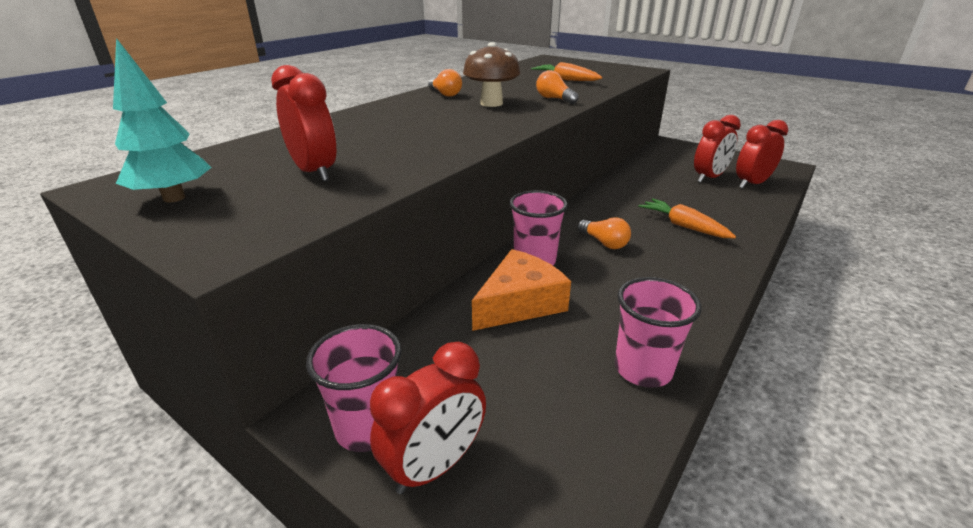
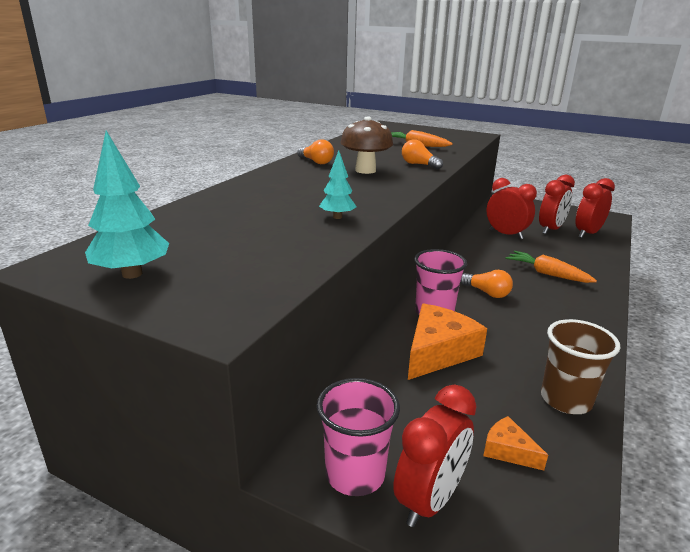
camera: 10 degrees left, 5 degrees down
(314, 172) = (249, 243): red clock -> red clock (506, 234)
(426, 150) = (337, 217): none -> turquoise tree
(549, 420) = (508, 450): none -> orange cheese
(643, 369) = (566, 400): pink cup -> brown cup

